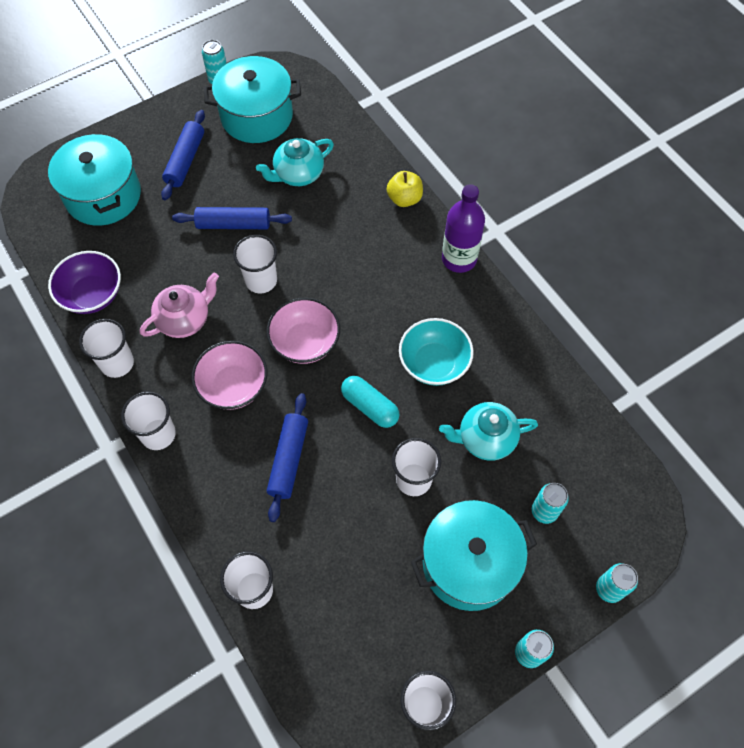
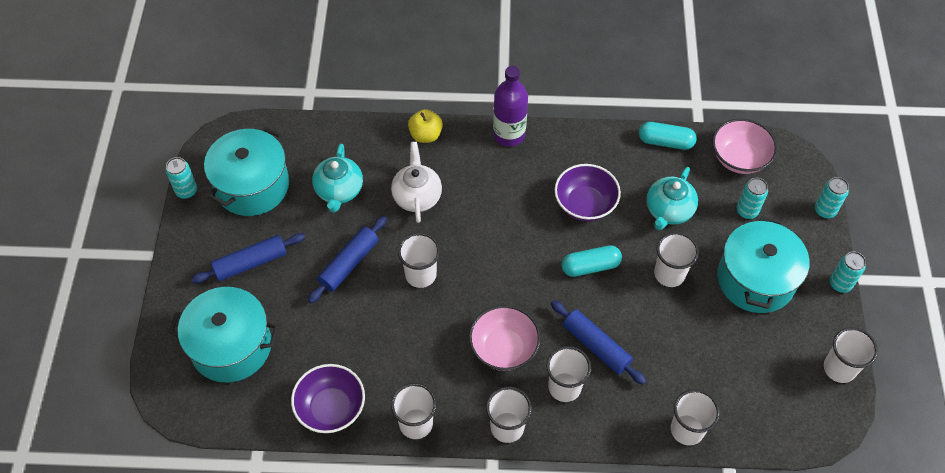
camera: 55 degrees left, 5 degrees down
(185, 160) = (250, 263): blue rolling pin -> blue rolling pin turned 75 degrees counterclockwise
(185, 319) = (413, 350): pink teapot -> none
(228, 457) = (564, 387): none -> white cup
(305, 342) = (502, 277): pink bowl -> pink bowl (739, 158)
(337, 230) = (417, 196): none -> white teapot
(434, 363) = (585, 204): turquoise bowl -> purple bowl
(564, 391) = (665, 142): none -> turquoise capsule

